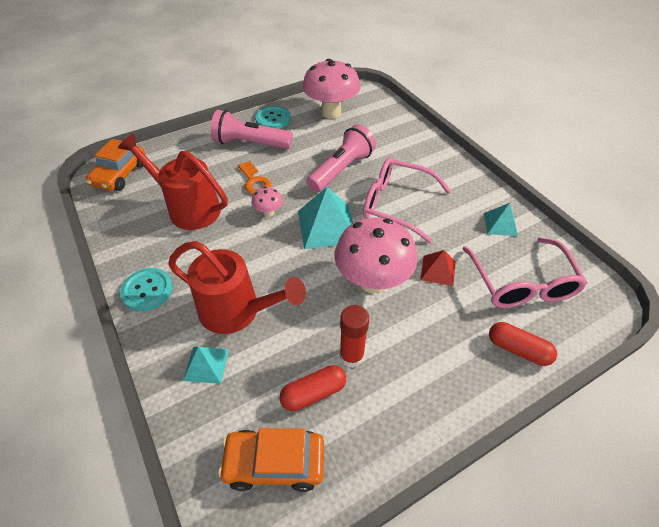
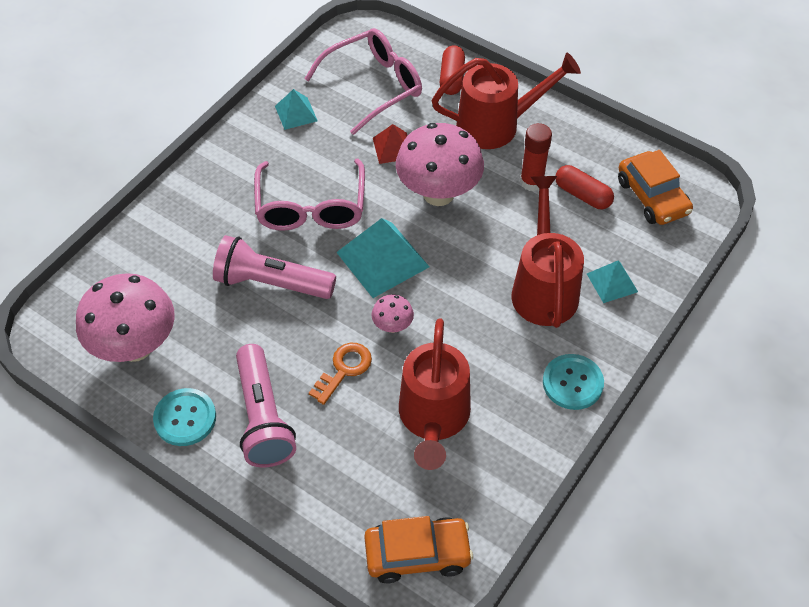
camera: 115 degrees left, 5 degrees up
(437, 361) = (497, 125): none -> red watering can

